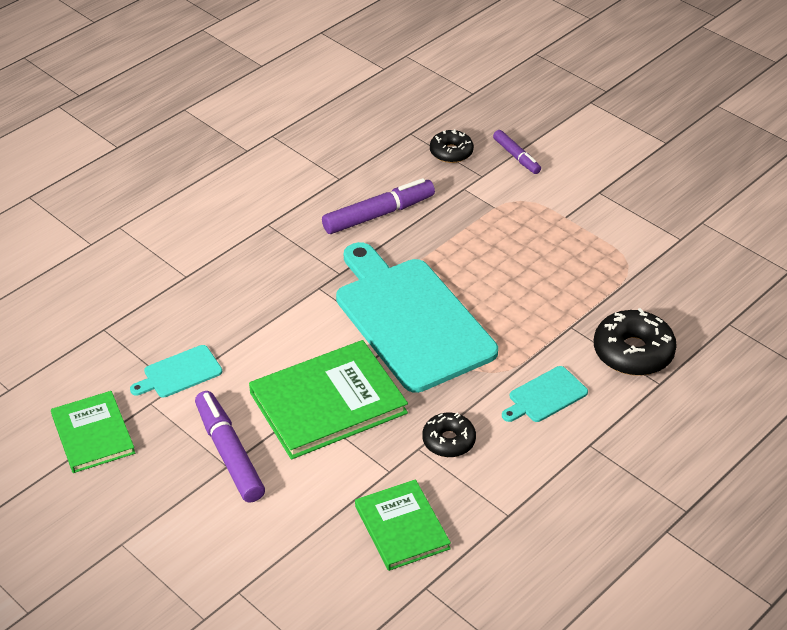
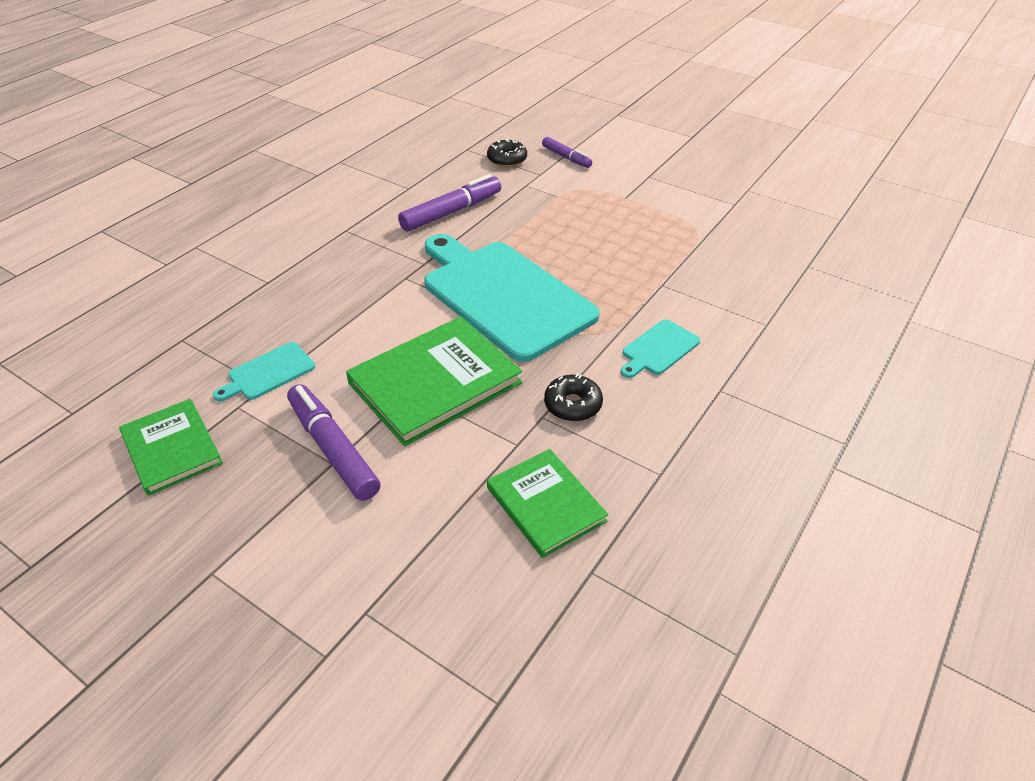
camera: 10 degrees left, 0 degrees up
(633, 352) = (729, 300): black donut -> none

